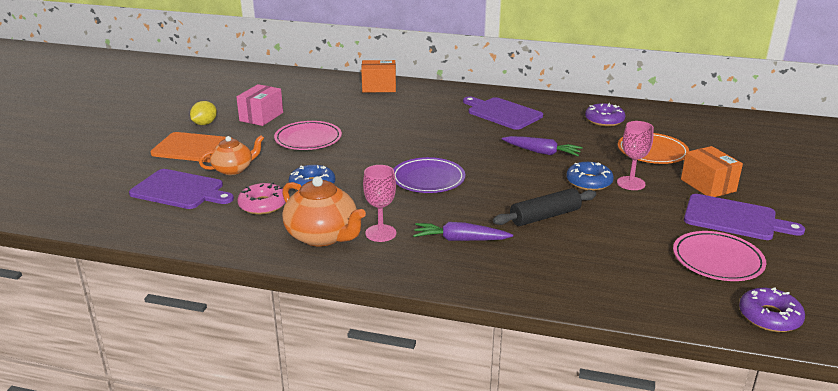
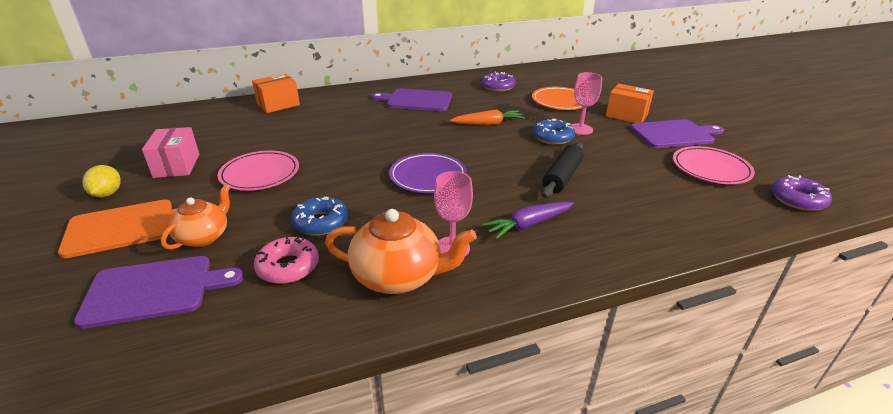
camera: 35 degrees left, 5 degrees up
(542, 152) = (488, 124): purple carrot -> orange carrot

